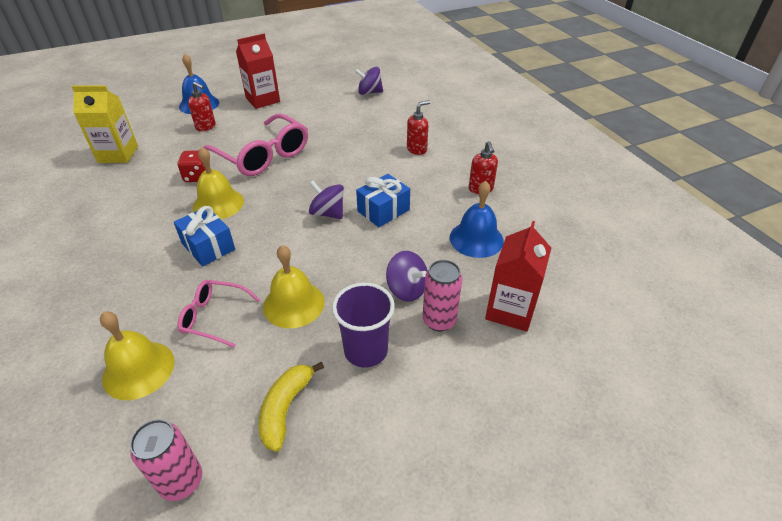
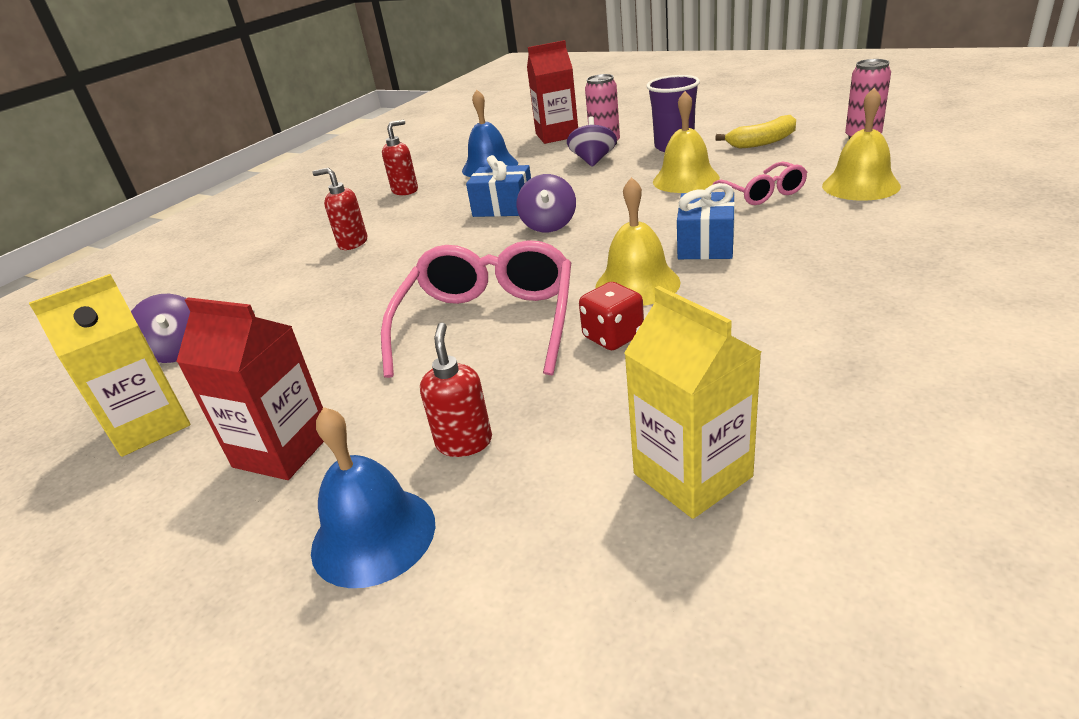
camera: 120 degrees left, 10 degrees down
(320, 83) = (150, 425): none -> yellow carton

